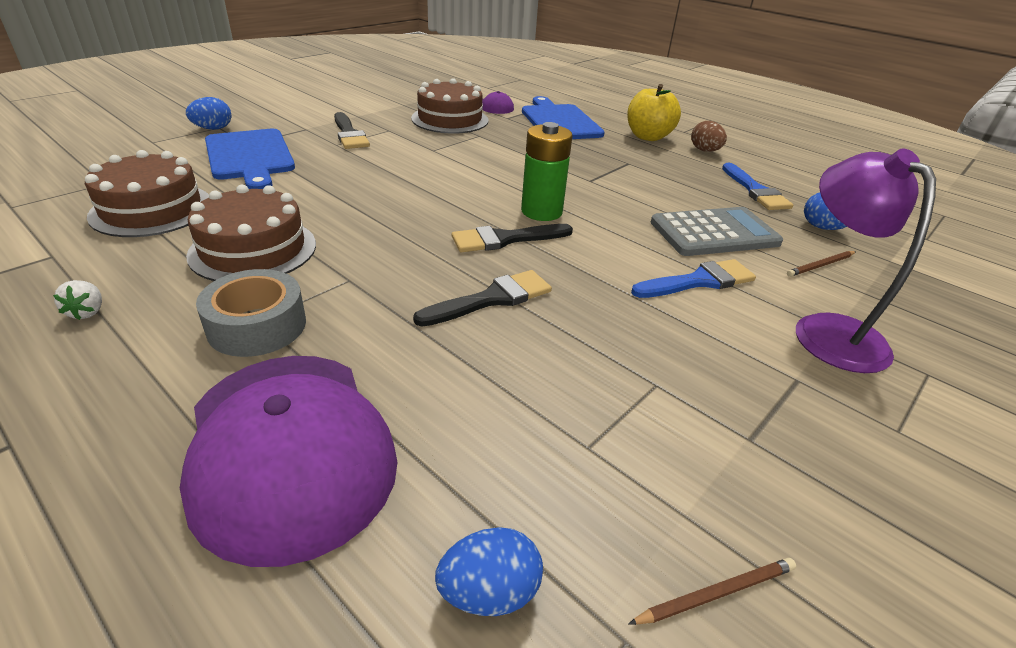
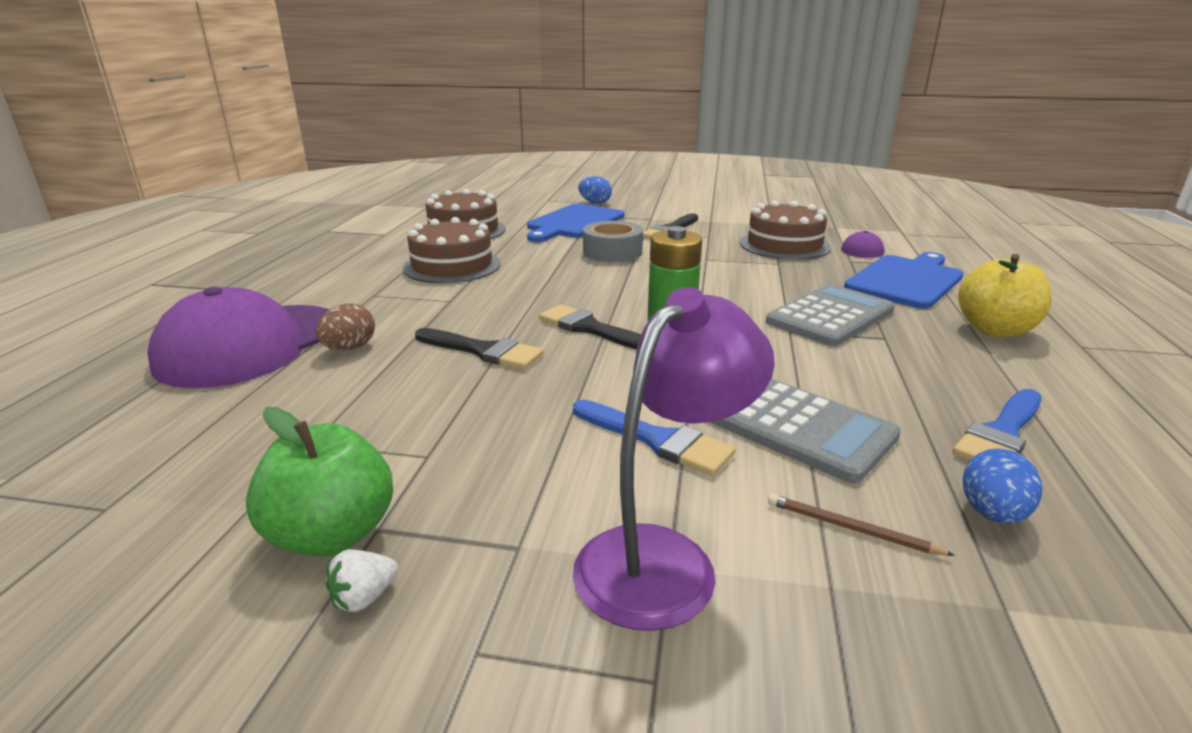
camera: 60 degrees right, 10 degrees down
(87, 312) = (340, 259): white strawberry -> white strawberry (364, 598)
(257, 326) = (365, 296): grey tape -> grey tape (612, 252)
(489, 592) = (143, 443): blue egg -> none
(583, 161) = (830, 316): none -> grey calculator
(705, 151) = (1050, 372): brown egg -> brown egg (349, 348)
(716, 593) = (158, 543): brown pencil -> none
(750, 466) = (332, 534): none -> green apple

